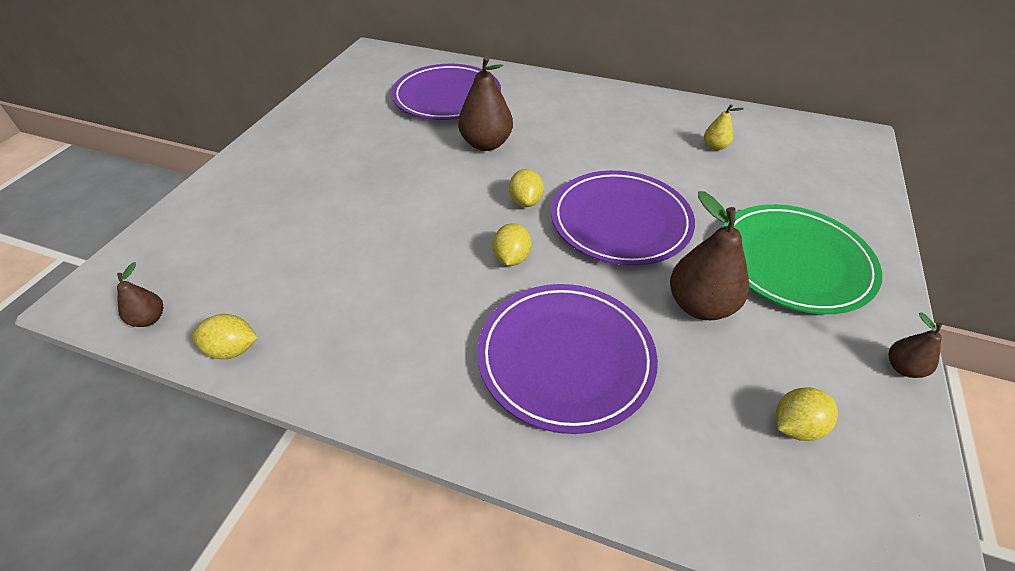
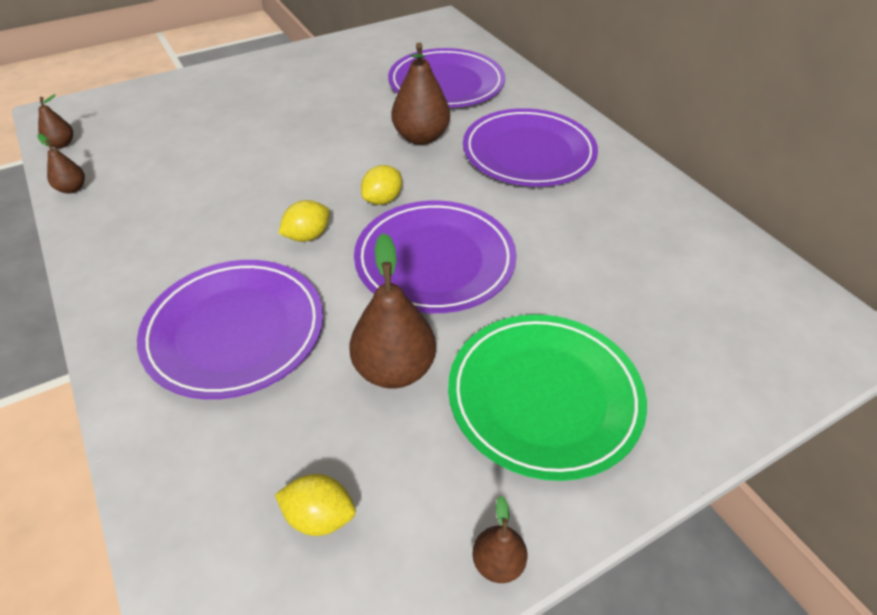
camera: 40 degrees right, 0 degrees up
(232, 349) = (72, 189): yellow lemon -> brown pear
(572, 119) = (528, 153): none -> purple plate
(715, 146) = (638, 249): yellow pear -> none

